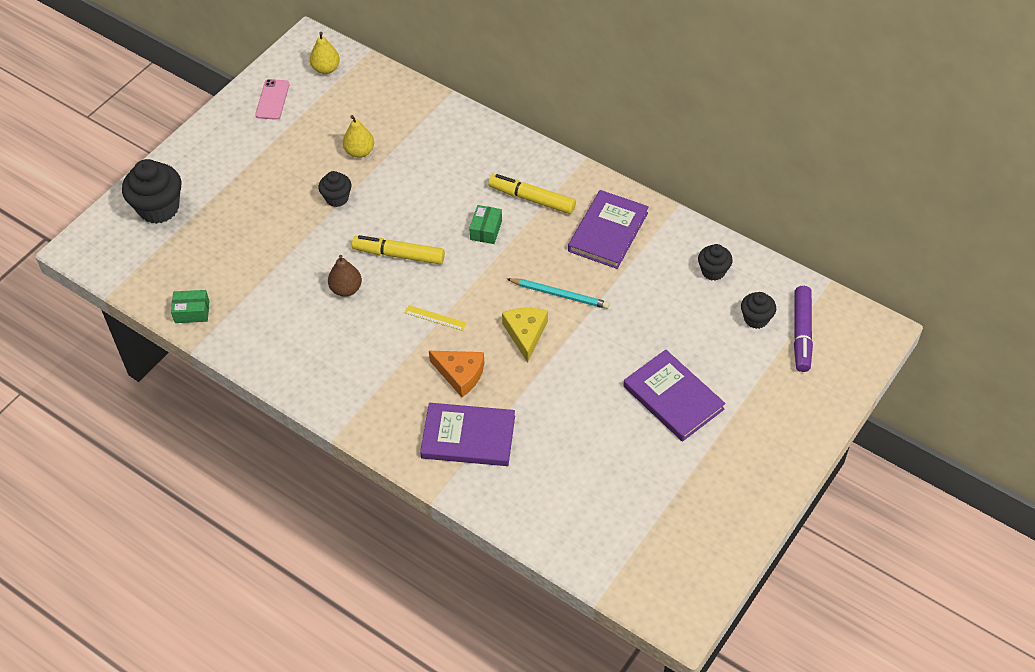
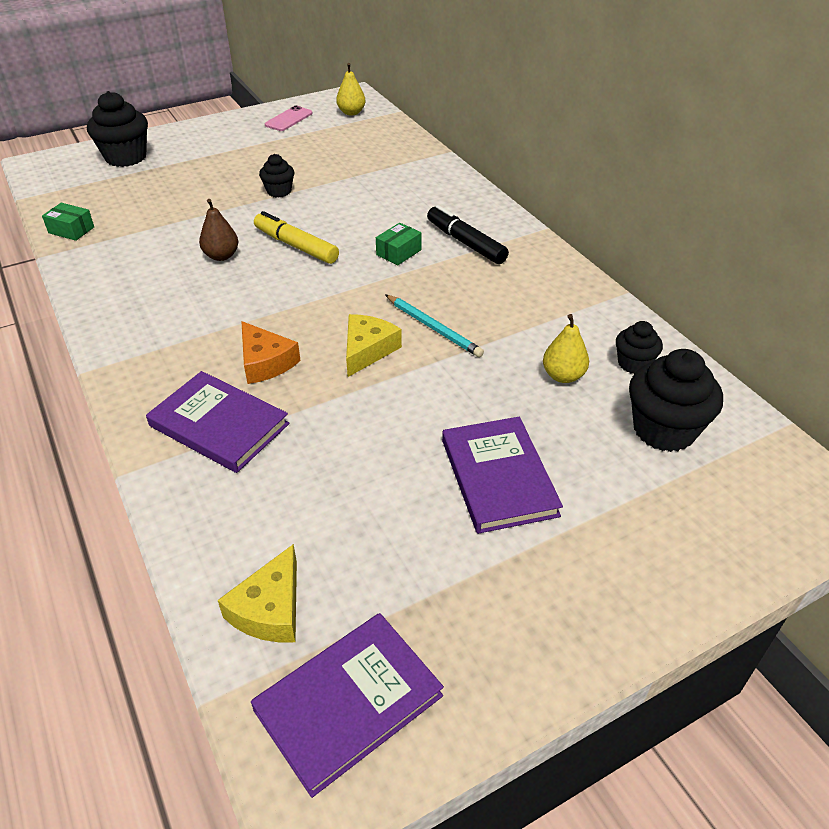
camera: 25 degrees right, 10 degrees down
(359, 152) = (329, 167): yellow pear -> yellow pear (563, 376)
(435, 318) = (285, 305): yellow ruler -> none
(532, 199) = (466, 243): yellow marker -> black marker
(594, 539) = (270, 609): none -> yellow cheese
(608, 232) = (529, 291): purple book -> purple book (348, 703)
(756, 319) = (664, 430): black cupcake -> black cupcake, size x1.77
(801, 333) = (722, 467): purple marker -> none

